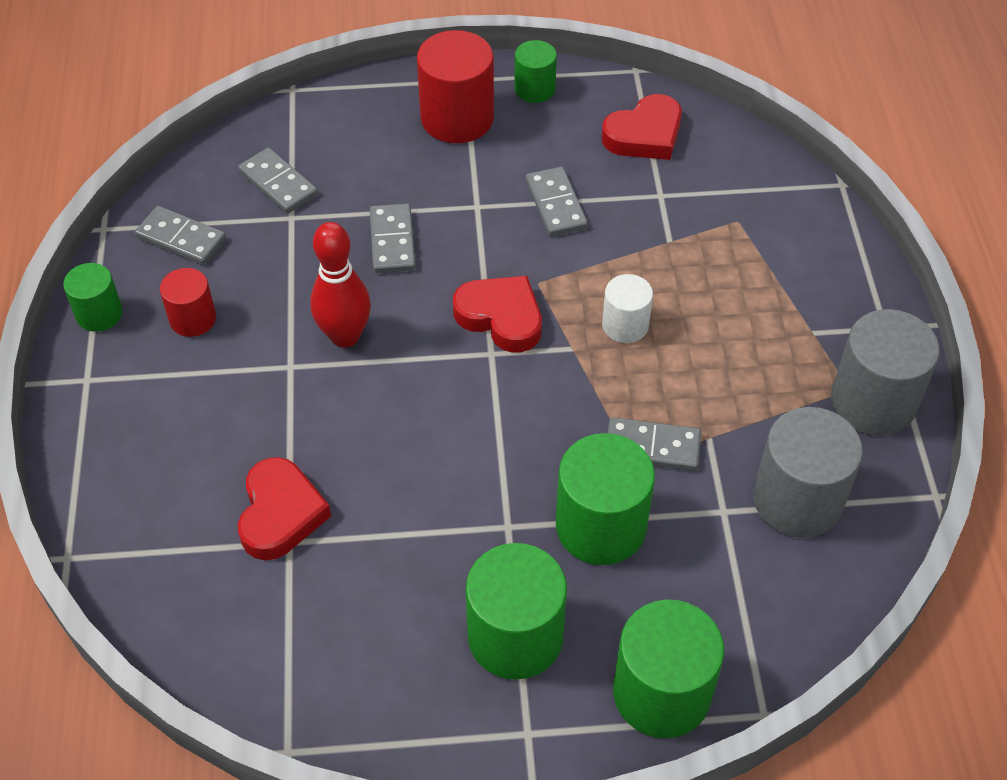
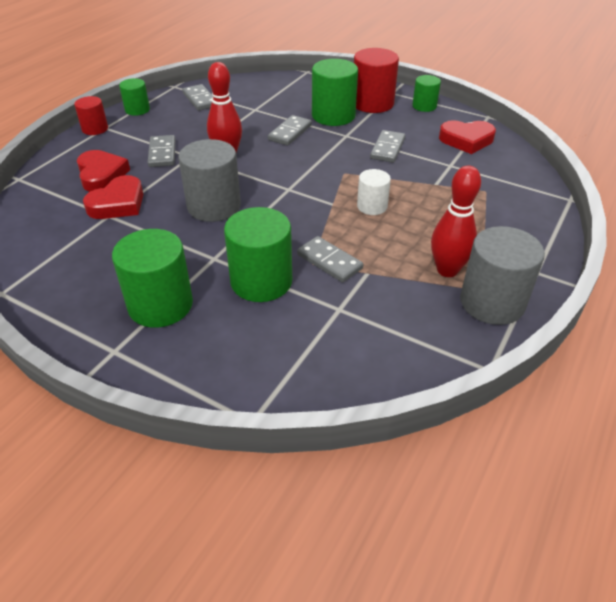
camera: 35 degrees right, 10 degrees down
(193, 319) = (171, 125): red cylinder -> red cylinder (95, 129)
(278, 184) = (263, 97): grey domino -> grey domino (162, 153)
(501, 317) = (309, 178): red heart -> red heart (101, 175)
(661, 693) = (205, 374): green cylinder -> green cylinder (333, 116)
(792, 381) = (447, 270): none -> red bowling pin
(797, 500) = (391, 326): grey cylinder -> grey cylinder (214, 206)

